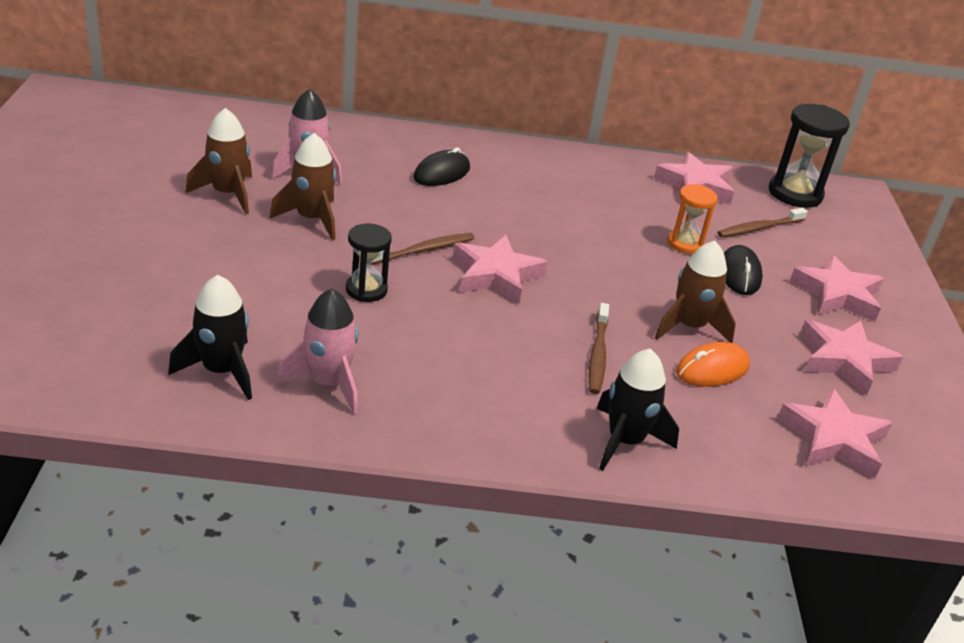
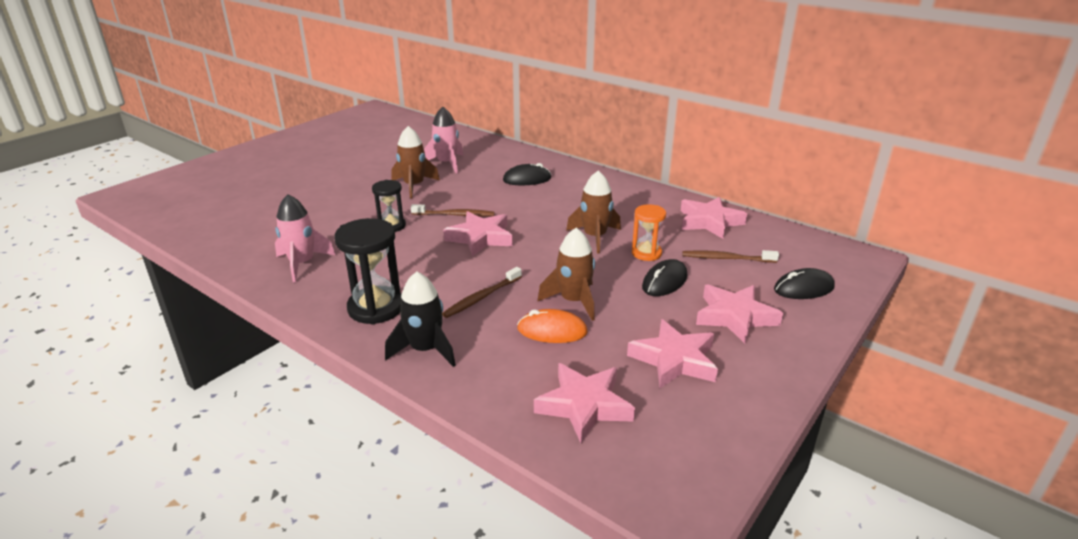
camera: 40 degrees right, 5 degrees down
(221, 371) = (261, 242): black rocket -> none
(228, 194) = (387, 166): brown rocket -> brown rocket (595, 237)
(795, 194) = (795, 245): black hourglass -> black hourglass (376, 308)
(853, 244) = (803, 288): none -> black mouse

